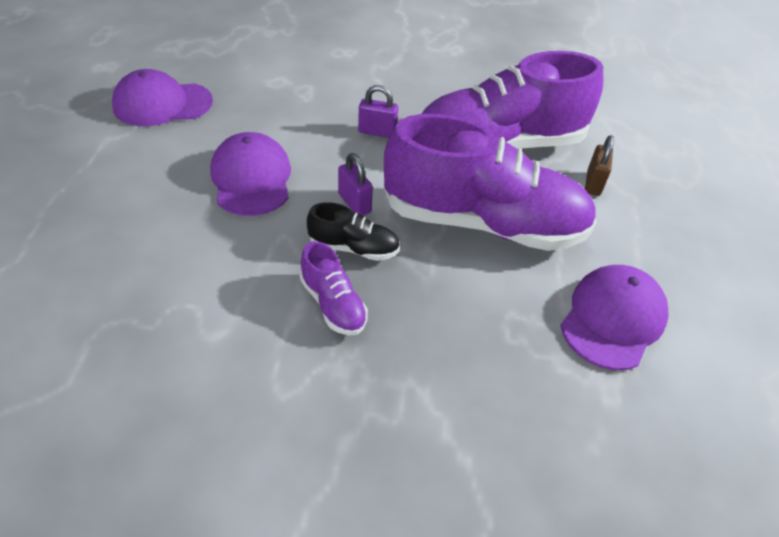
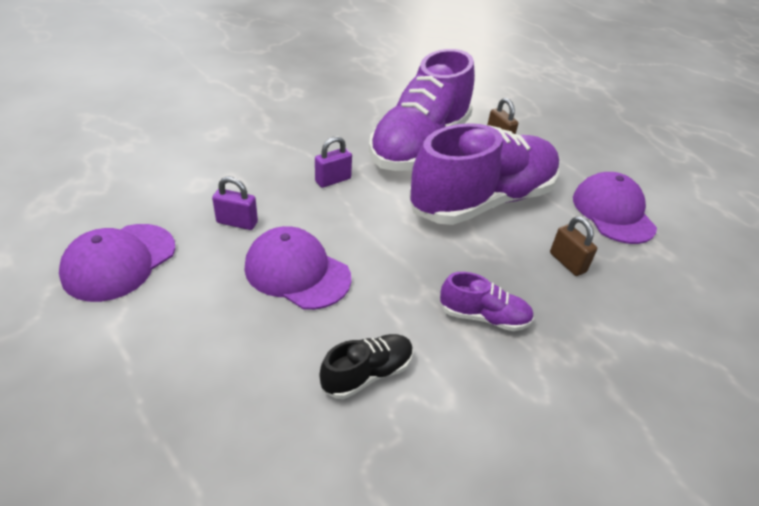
camera: 45 degrees left, 5 degrees down
(353, 248) = (439, 270): black shoe -> black shoe (367, 374)
(354, 203) = (394, 240): purple padlock -> purple padlock (237, 222)
(480, 323) = (567, 262): none -> brown padlock

